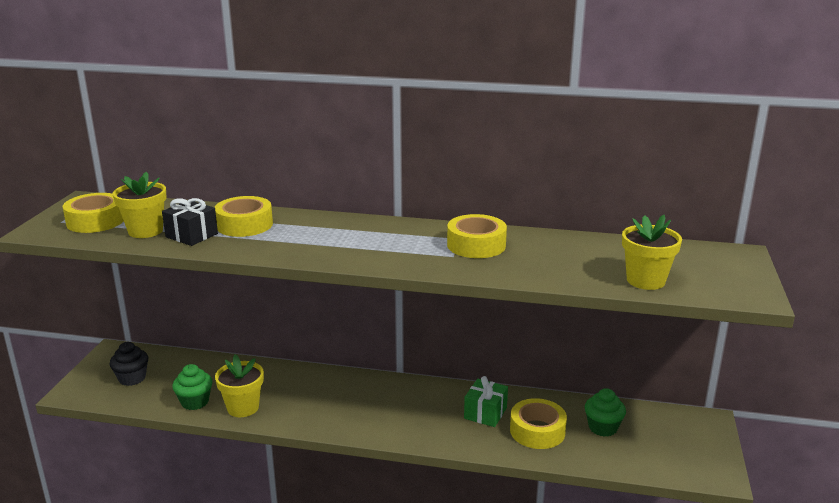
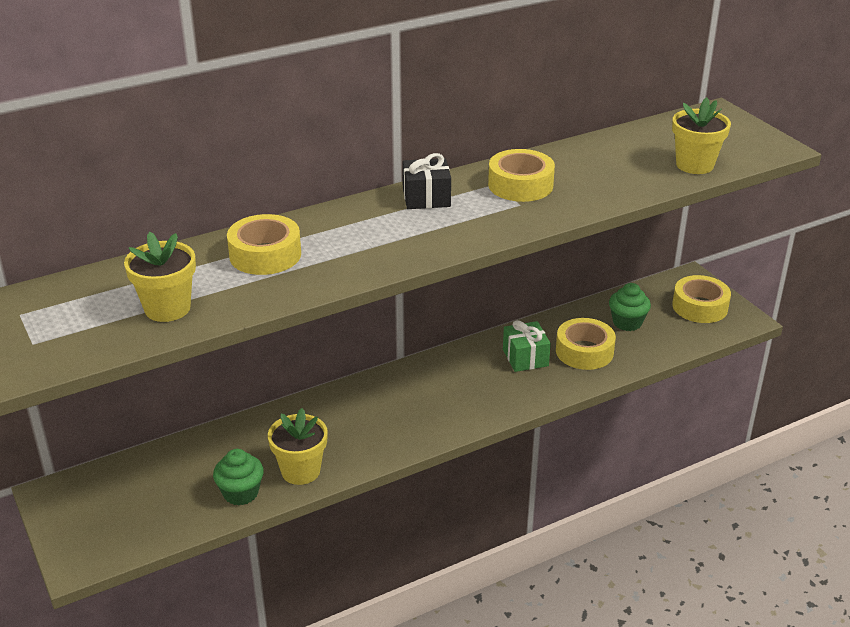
camera: 40 degrees left, 10 degrees up
(95, 221) = (79, 323): yellow tape -> yellow tape (700, 307)
(132, 378) = (127, 509): black cupcake -> none
(191, 235) = (231, 290): black gift -> black gift (426, 198)

